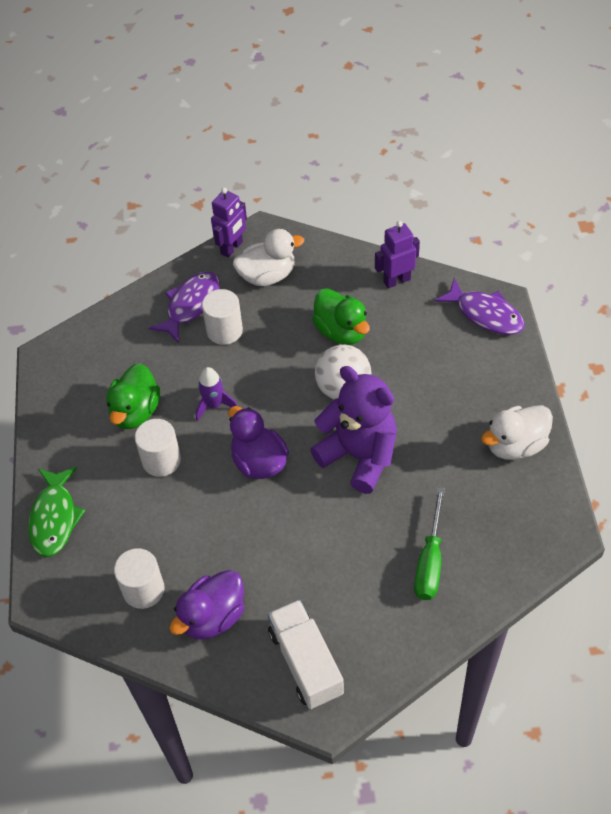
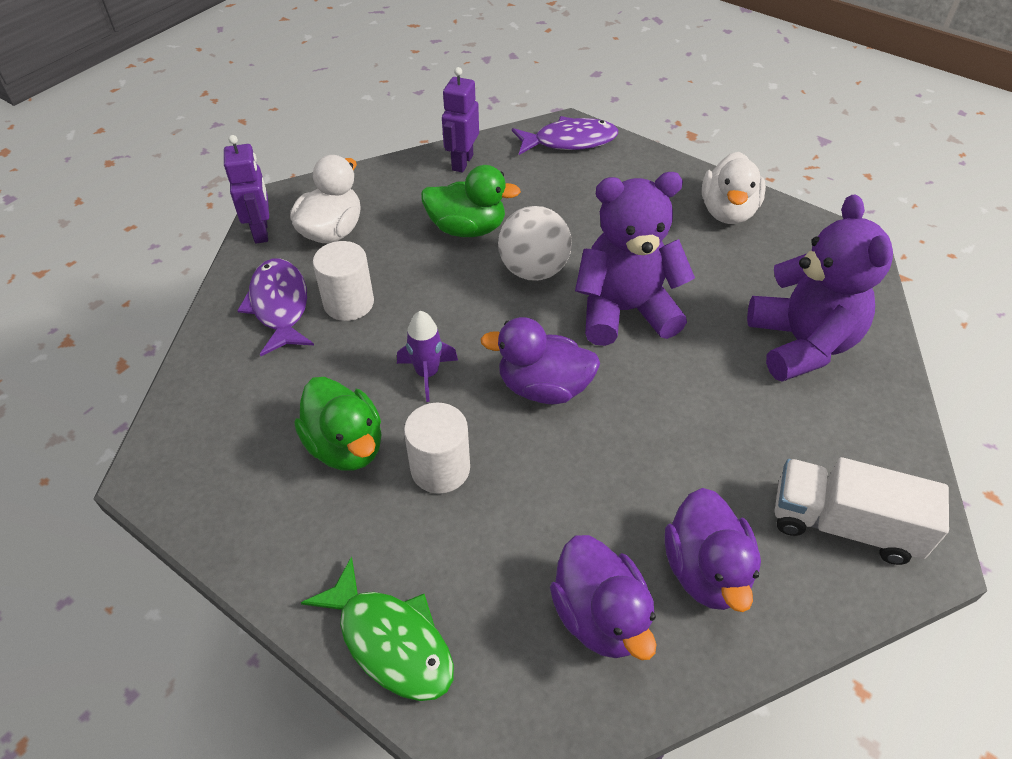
camera: 50 degrees left, 5 degrees down
(143, 589) = (600, 616): white cylinder -> purple duck
(430, 561) = (801, 344): green screwdriver -> purple teddy bear

